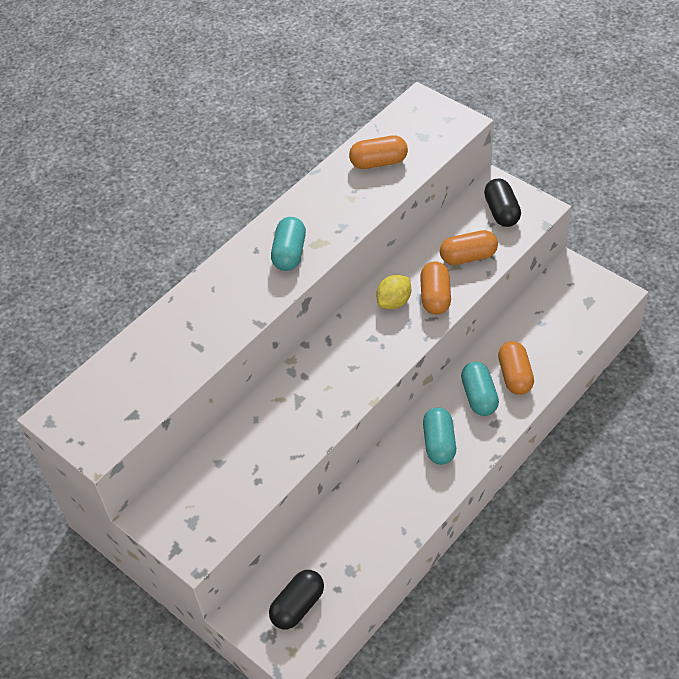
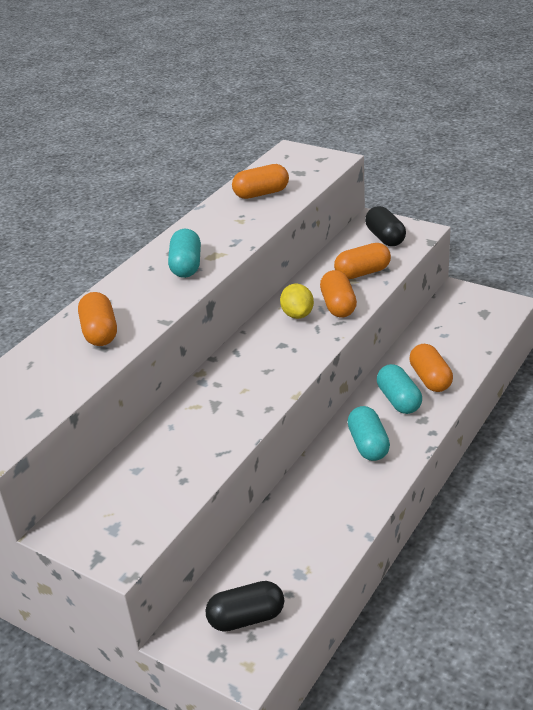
camera: 10 degrees left, 15 degrees down
(199, 327) = (100, 332): none -> orange capsule
(298, 606) = (246, 618): black capsule -> black capsule turned 45 degrees clockwise
(394, 302) = (297, 314): yellow lemon -> yellow lemon turned 45 degrees counterclockwise

